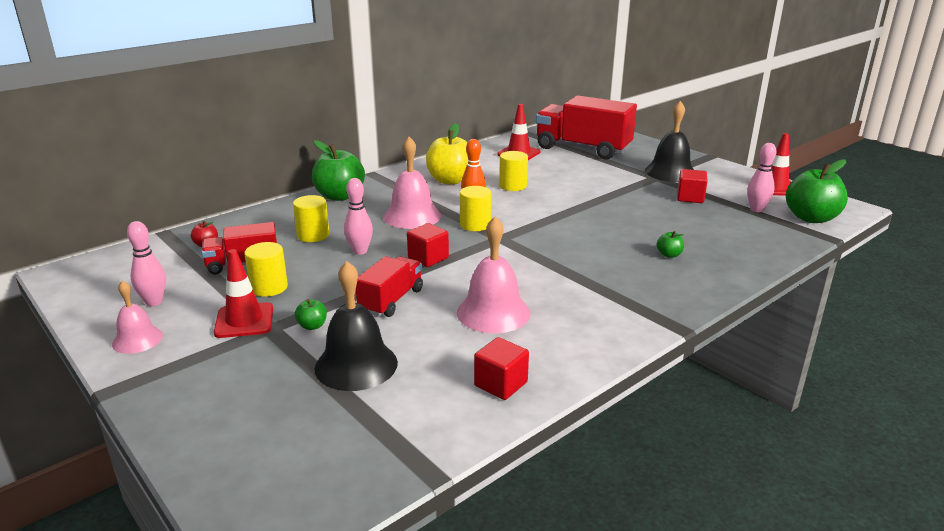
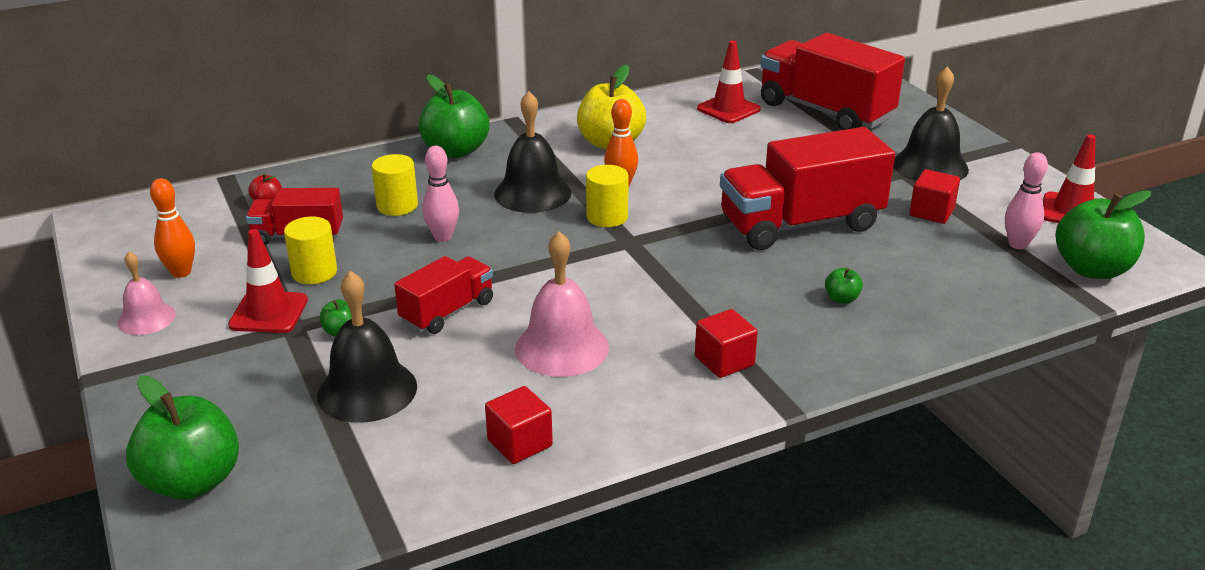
camera: 15 degrees right, 5 degrees up
(154, 302) = (181, 272): pink bowling pin -> orange bowling pin
(236, 461) = (192, 482): none -> green apple
(412, 216) = (532, 193): pink bell -> black bell
(428, 258) = (521, 258): red cube -> red cube (724, 361)
(513, 186) = (690, 162): yellow cylinder -> none
(611, 214) = (800, 224): none -> red truck

